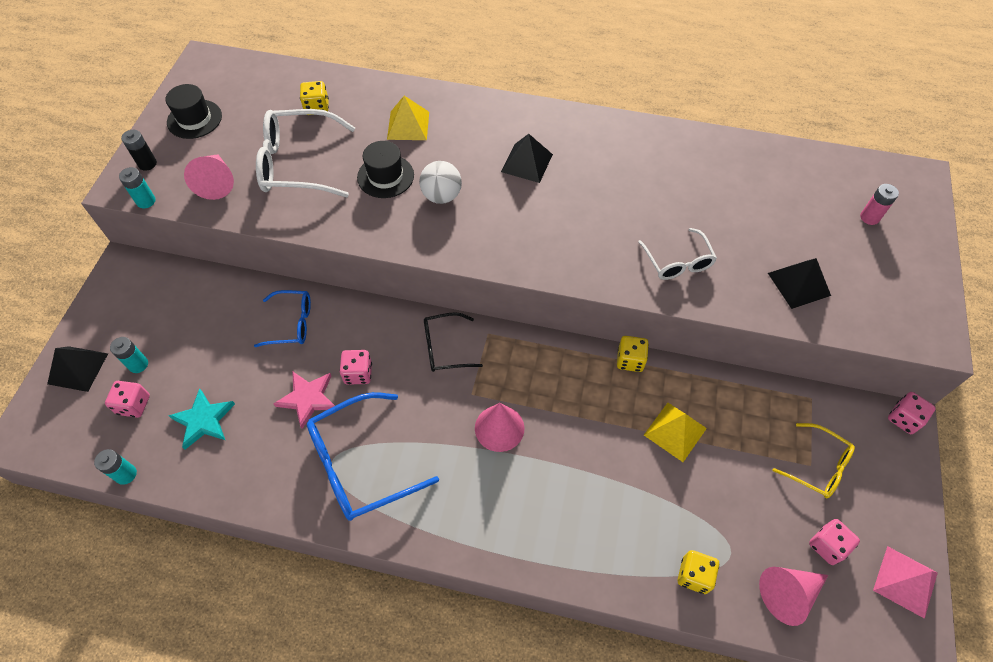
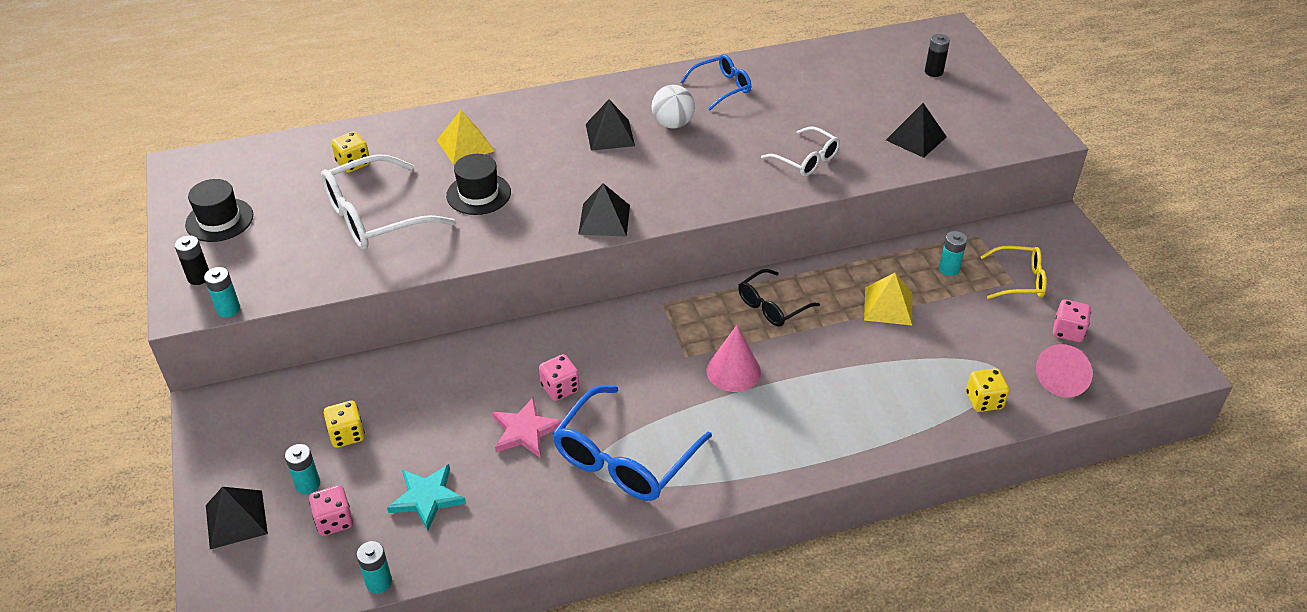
camera: 30 degrees left, 15 degrees down
(216, 183) = (297, 264): pink cone -> none
(291, 323) = (453, 377): blue glasses -> blue glasses (721, 88)
(441, 196) = (549, 189): white ball -> white ball (672, 124)
(445, 348) = (630, 331): black glasses -> black glasses (772, 306)
(463, 245) = (604, 219): none -> black pyramid
(630, 360) = (808, 270): yellow dice -> yellow dice (347, 434)
(757, 421) = (948, 269): none -> turquoise battery
(869, 217) = (933, 72): pink battery -> black battery
(903, 418) = (1057, 219): pink dice -> none
(905, 581) = (1140, 328): pink pyramid -> none

